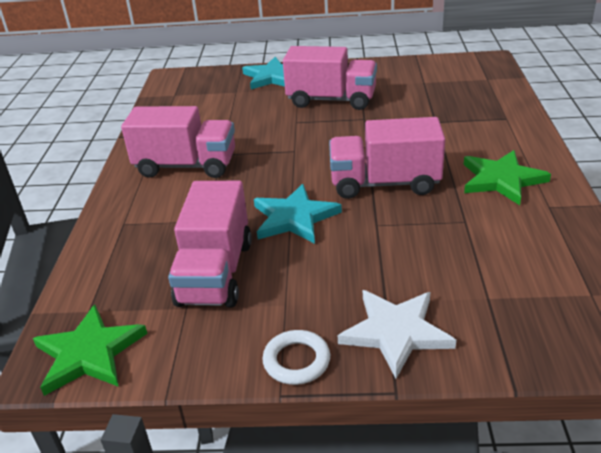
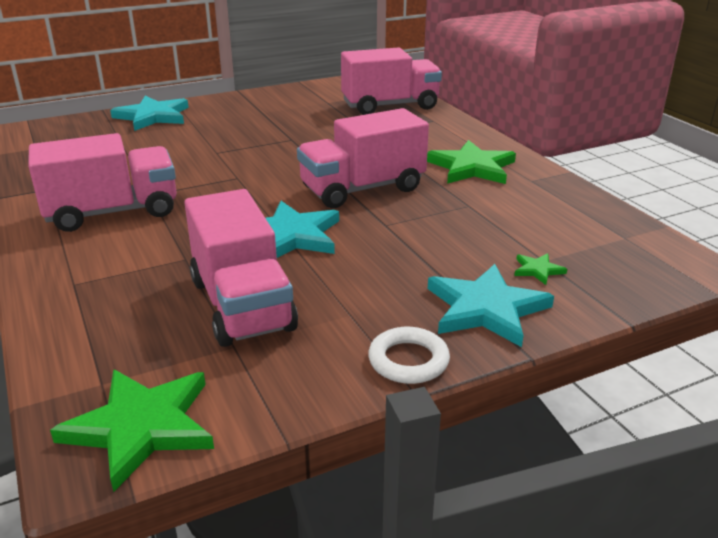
camera: 30 degrees left, 5 degrees down
(331, 100) = (241, 128): pink truck -> pink truck (390, 106)
(396, 332) = (486, 309): white star -> turquoise star
(473, 307) = (538, 270): none -> green star

